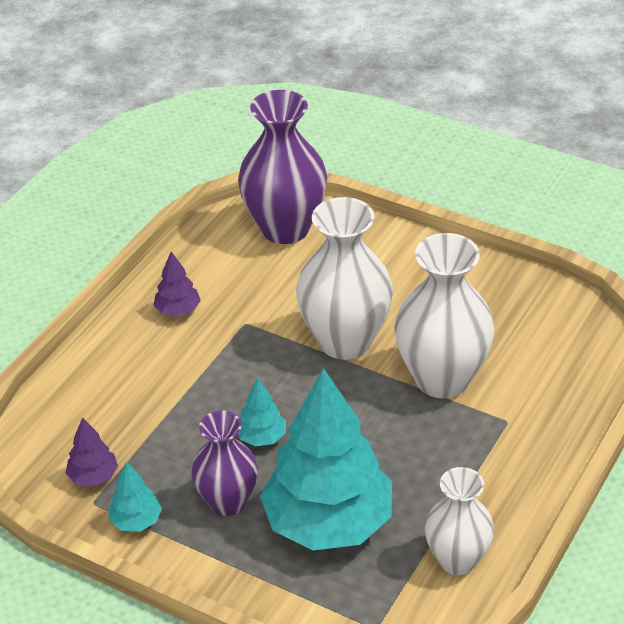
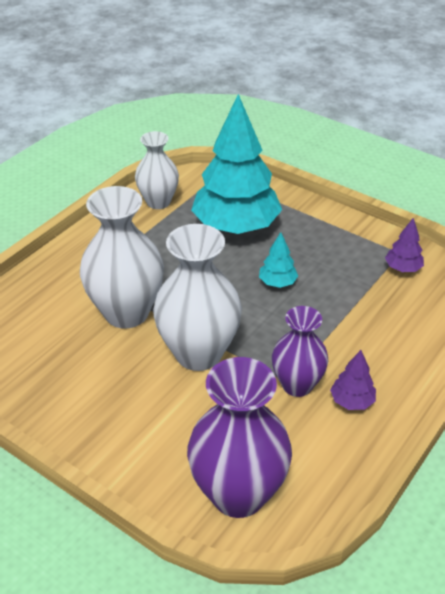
camera: 175 degrees left, 0 degrees up
(136, 521) = (367, 239): turquoise tree -> none
(227, 501) = (304, 245): purple vase -> purple vase (297, 385)

